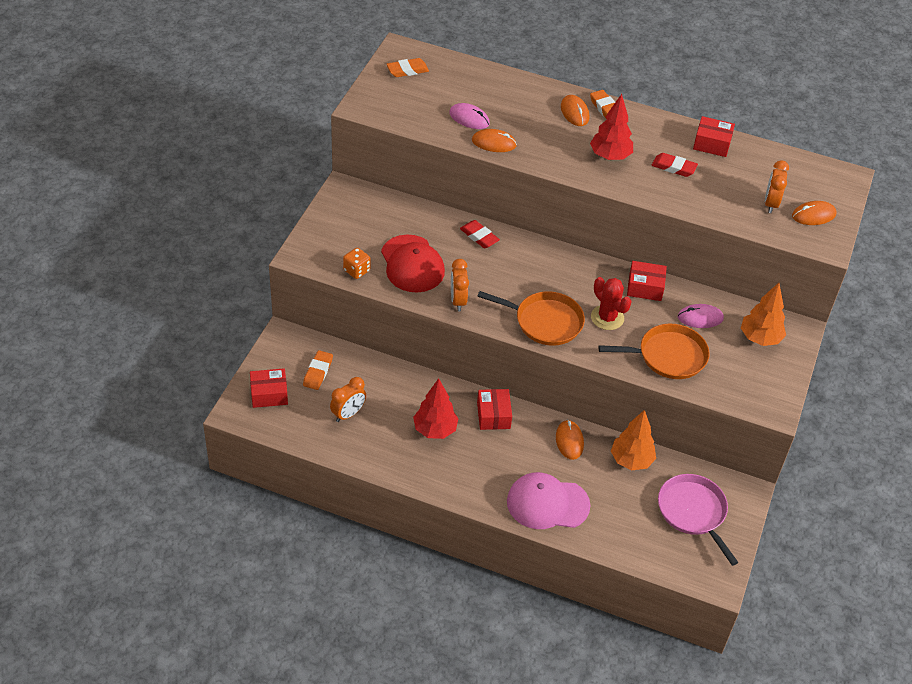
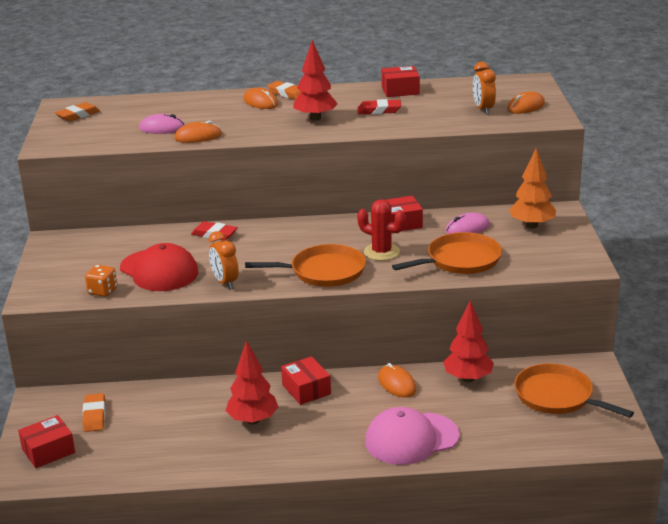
camera: 20 degrees left, 20 degrees down
(348, 414) = (149, 438): orange clock -> none
(631, 460) = (468, 378): orange tree -> red tree
(693, 512) = (557, 396): pink pan -> orange pan

